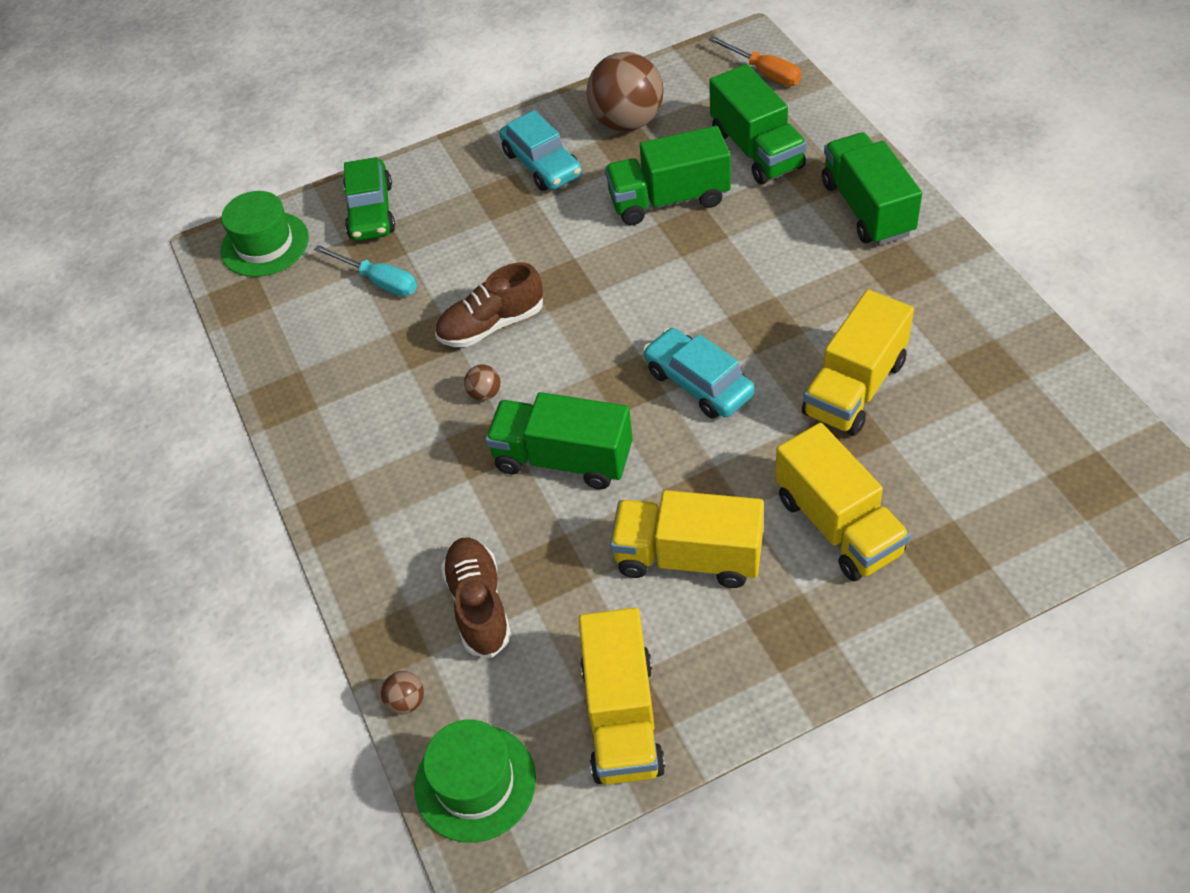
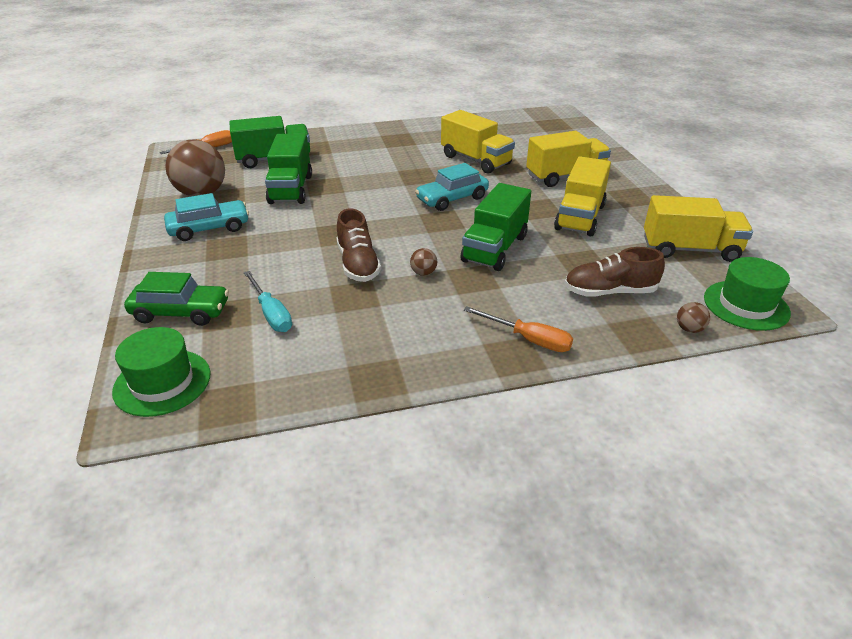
camera: 85 degrees left, 15 degrees down
(362, 523) = (528, 339): none -> orange screwdriver
(379, 281) = (271, 314): turquoise screwdriver -> turquoise screwdriver turned 105 degrees clockwise
(867, 208) = (349, 140): green truck -> none

